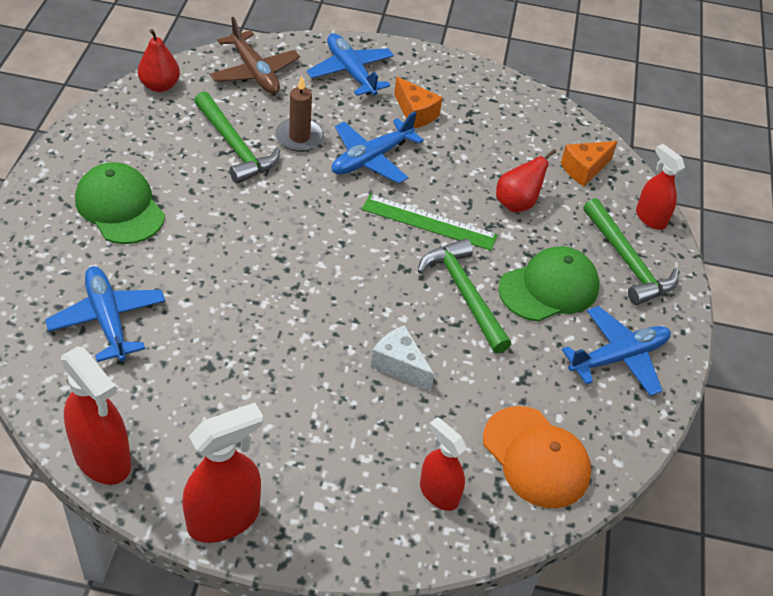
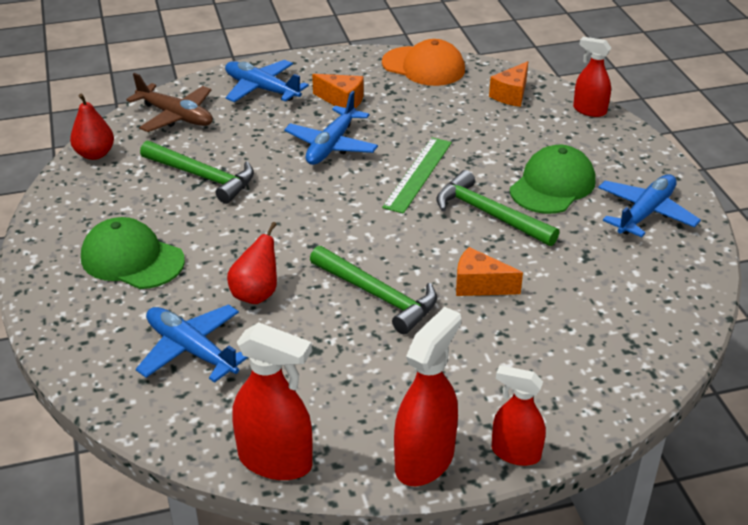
camera: 20 degrees left, 10 degrees down
(299, 137) = (255, 151): brown candle -> none
(399, 365) = (479, 285): white cheese -> orange cheese
(429, 222) = (418, 174): green ruler -> green ruler turned 60 degrees counterclockwise
(438, 493) = (588, 364): red spray bottle -> red spray bottle (515, 453)
(517, 203) = (478, 136): red pear -> red pear (256, 294)
(536, 457) = (642, 307): orange cap -> orange cap (423, 66)
(628, 262) = (597, 146): green hammer -> green hammer (378, 296)

